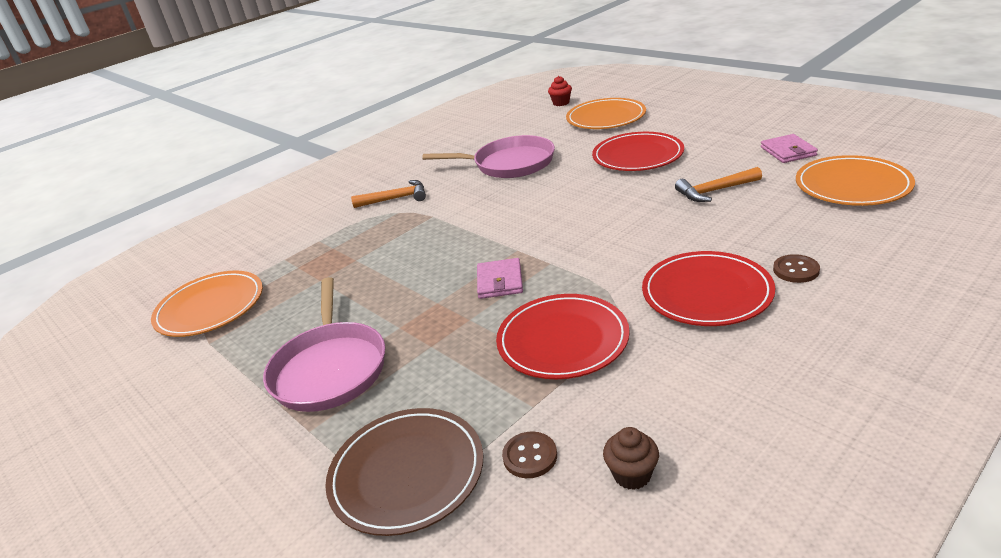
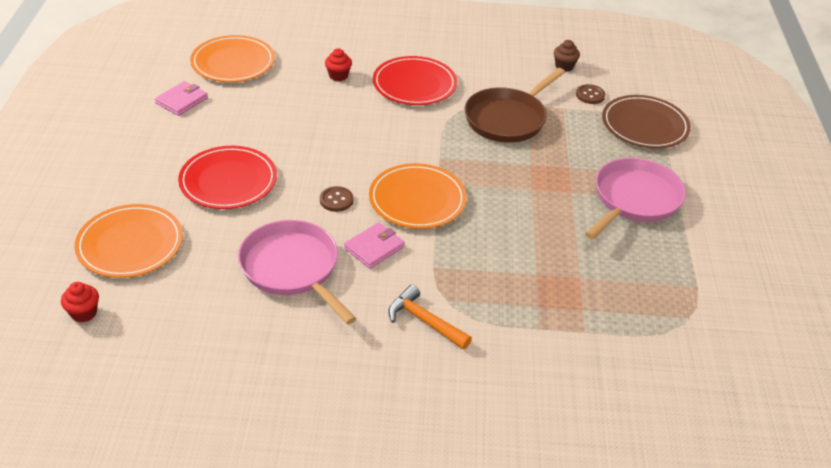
camera: 140 degrees left, 10 degrees up
(210, 307) = (679, 325): orange plate -> orange plate (417, 200)
(500, 281) = (482, 171): pink wallet -> pink wallet (374, 248)
(562, 340) = (508, 119): red plate -> brown pan
(714, 191) = (277, 117): orange hammer -> none
(772, 243) = (338, 76): none -> red cupcake
(796, 270) = (363, 62): brown button -> brown button (336, 200)

